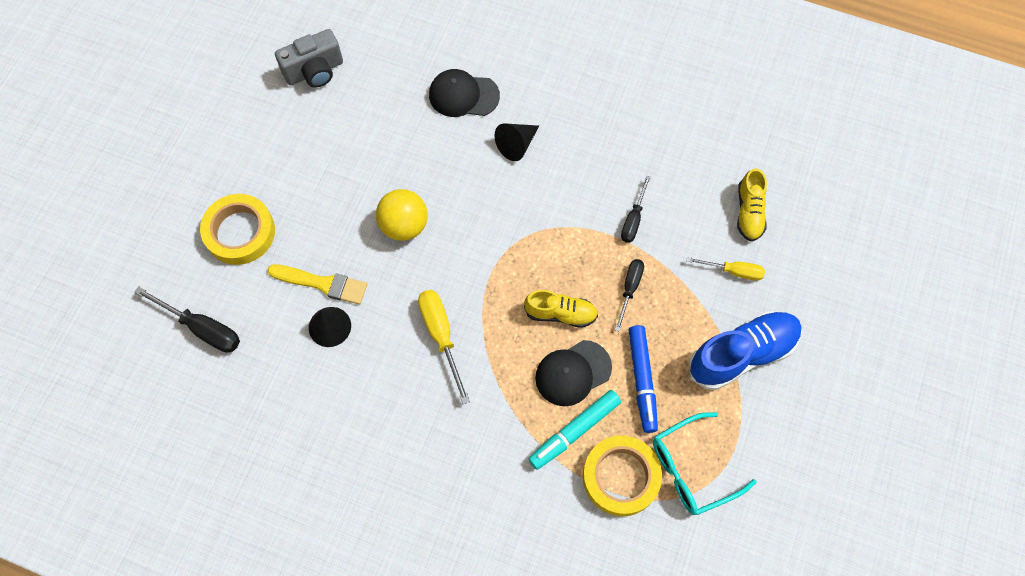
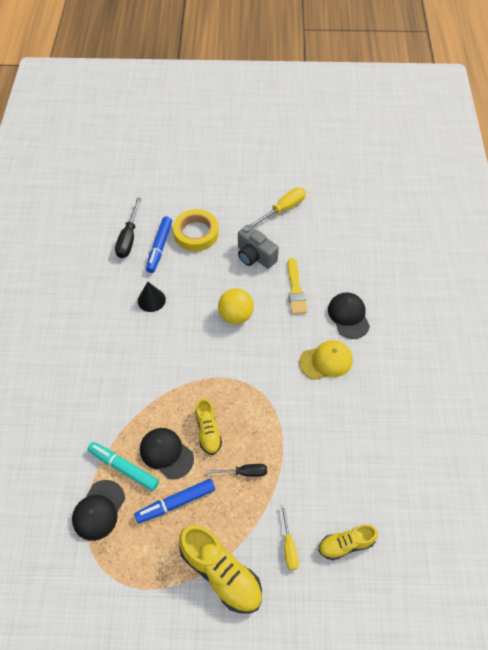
camera: 70 degrees right, 10 degrees down
(241, 290) = (159, 247): none -> blue marker
(314, 71) = (323, 229): grey camera -> grey camera (255, 256)
(322, 284) = (178, 286): yellow brush -> yellow brush (295, 289)
(441, 336) = (166, 363): yellow screwdriver -> yellow screwdriver (283, 209)
(516, 145) = (326, 361): black cone -> yellow cap
(621, 477) = (98, 510): yellow tape -> black cap
(633, 219) = (301, 458): black screwdriver -> none
(691, 469) = (118, 560): turquoise glasses -> none
(742, 354) = (221, 573): blue shoe -> yellow shoe

